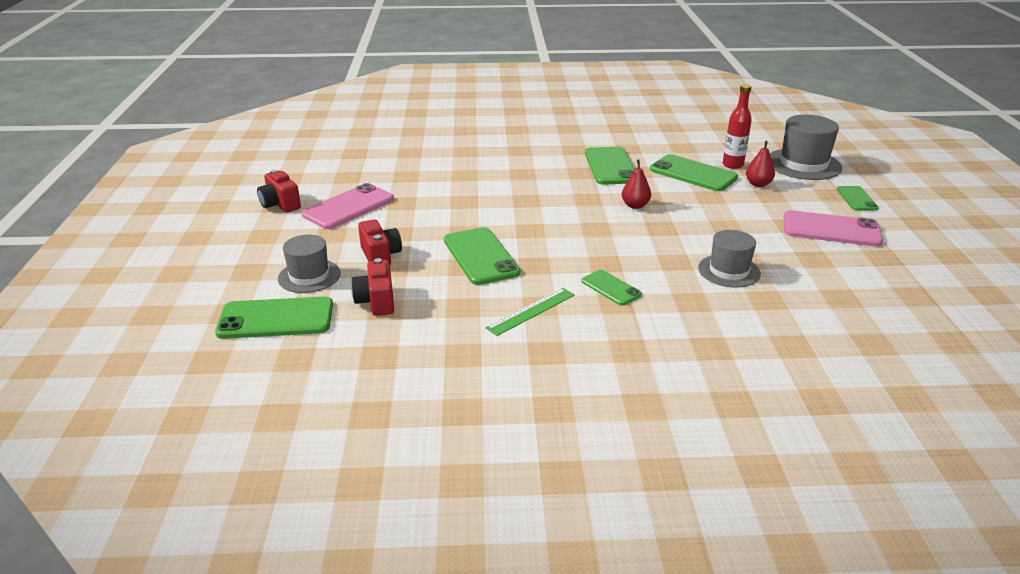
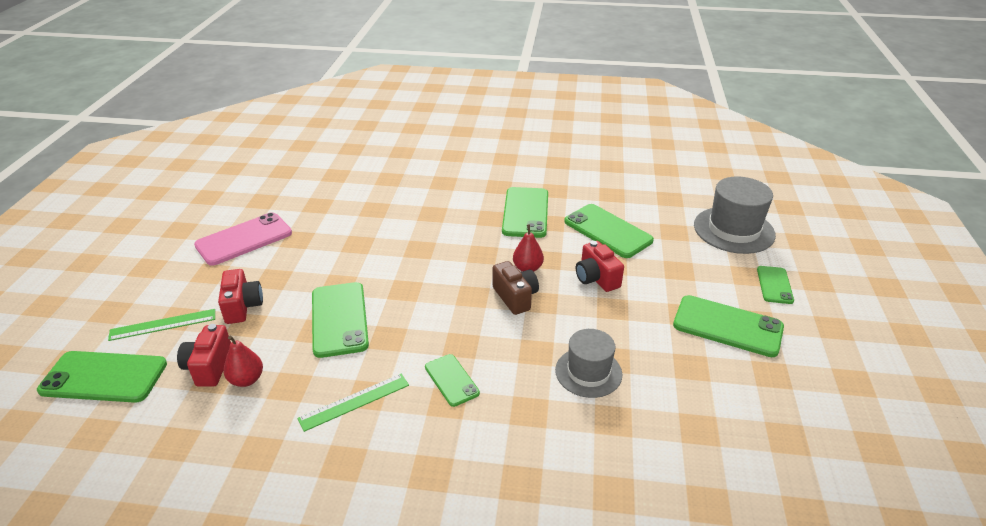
camera: 10 degrees right, 5 degrees up
(280, 204) = (183, 229): red camera -> red camera (596, 278)
(309, 276) = (163, 325): grey hat -> green ruler
(635, 226) = (515, 297): none -> brown camera
(732, 165) = (655, 223): red bottle -> none
(758, 184) = (672, 253): red pear -> red pear (246, 379)
(831, 229) = (727, 326): pink phone -> green phone

